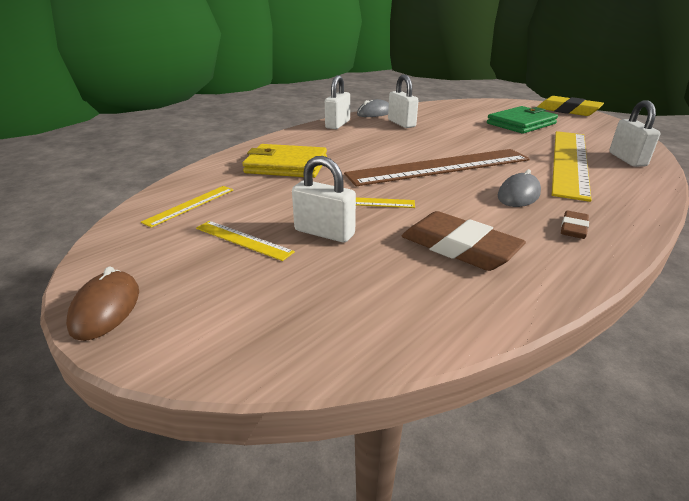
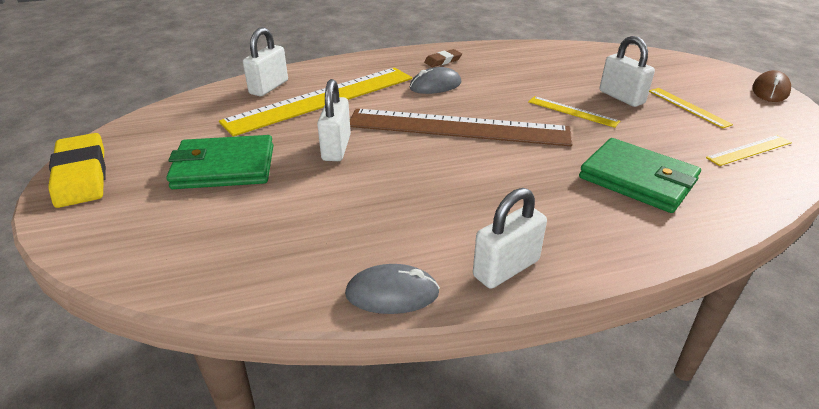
camera: 150 degrees left, 5 degrees up
(286, 165) = (637, 179): yellow wallet -> green wallet
(401, 123) = (390, 230): white padlock -> white padlock (336, 148)
(459, 247) = (533, 69): brown eraser -> none

